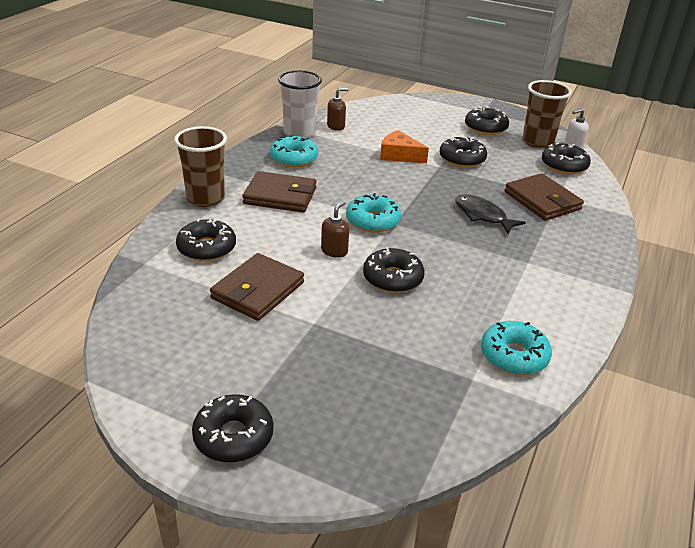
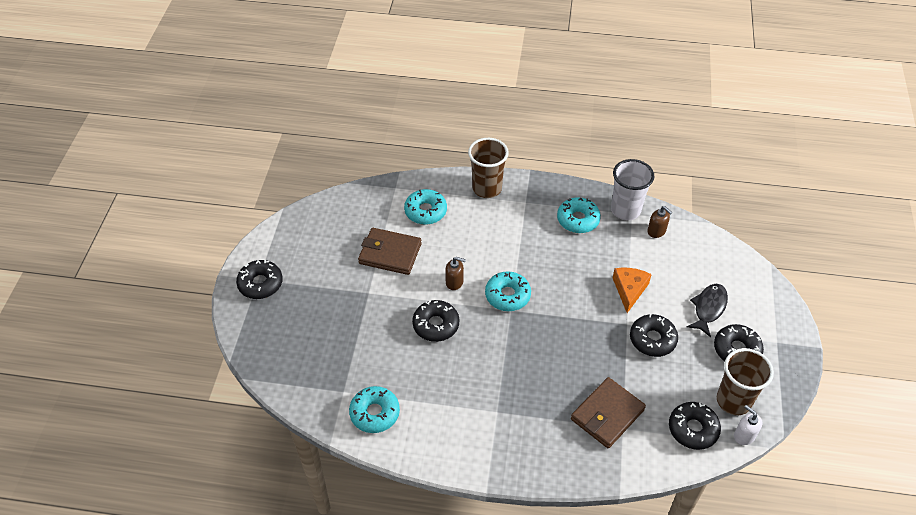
camera: 75 degrees right, 15 degrees up
(206, 248) = (425, 211): black donut -> turquoise donut
(280, 196) = (513, 229): brown wallet -> none
(482, 215) = (555, 370): black fish -> black fish (708, 308)

